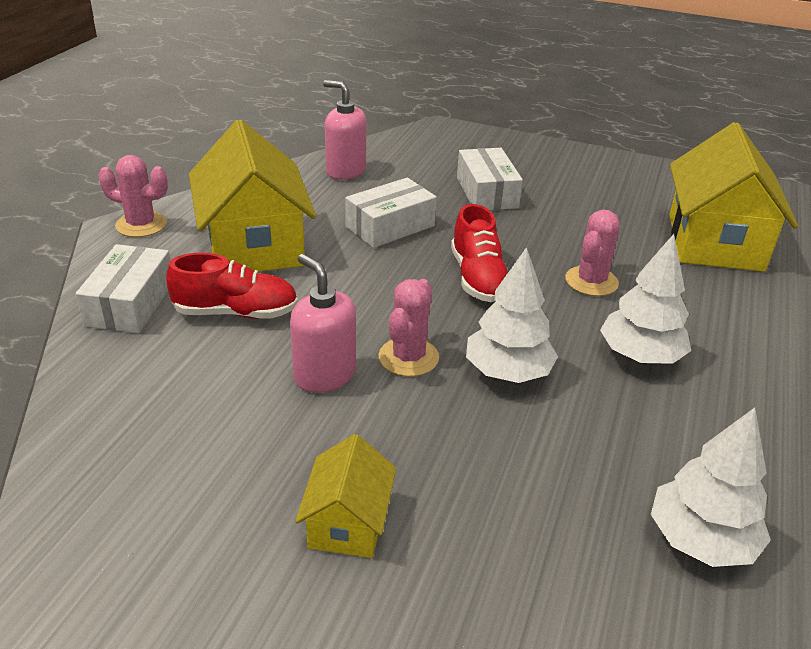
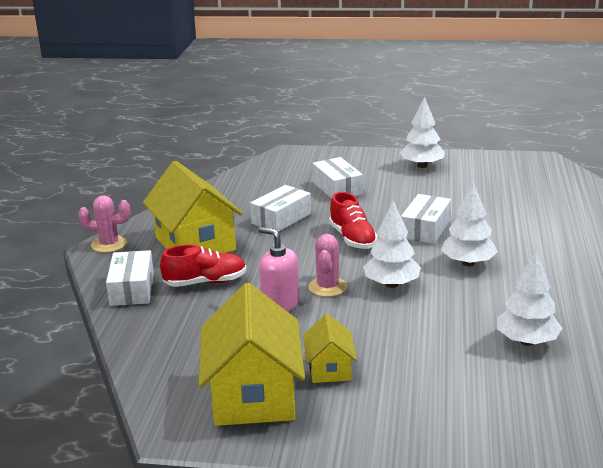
camera: 10 degrees left, 10 degrees down
(345, 171) = (233, 190): pink soap dispenser -> none
(591, 281) = (425, 229): pink cactus -> white box
(618, 177) = (422, 166): none -> white tree
(715, 242) = (496, 194): yellow house -> yellow house (254, 395)

